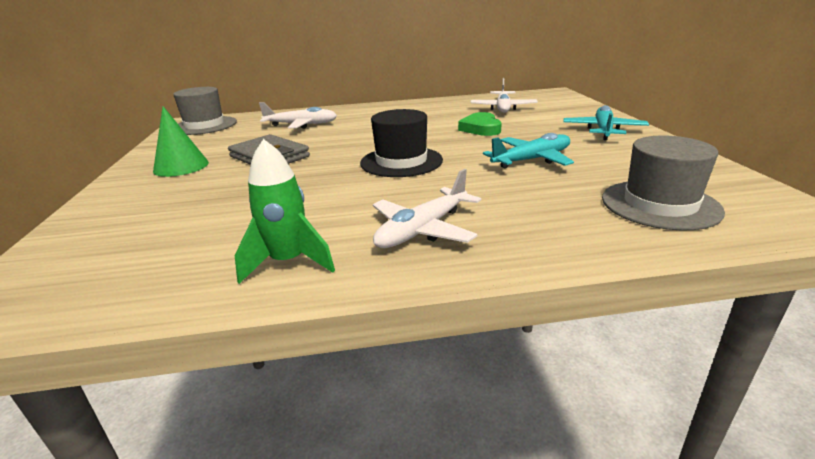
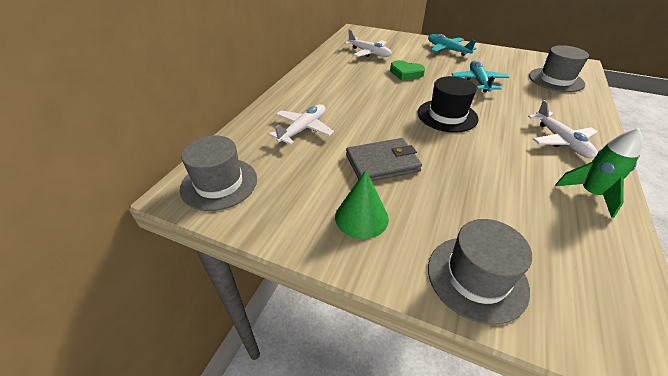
camera: 60 degrees left, 15 degrees up
(108, 218) = (476, 277): none -> grey hat

